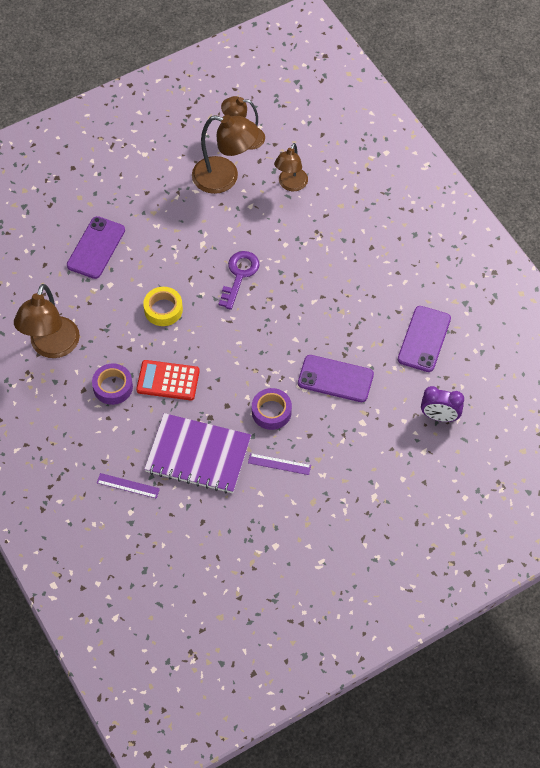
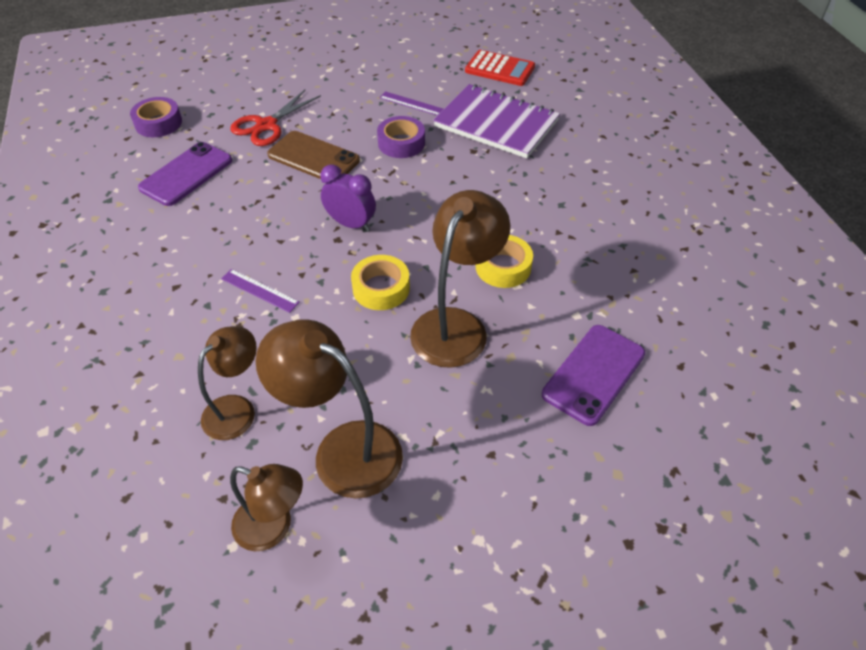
camera: 165 degrees left, 10 degrees down
(52, 347) = (666, 253): brown lamp -> brown lamp (456, 325)
(113, 387) = (586, 197): purple tape -> purple tape (158, 123)
(128, 485) = (578, 114): purple ruler -> purple ruler (259, 290)
(168, 381) = (515, 190): red calculator -> red calculator (500, 69)
(239, 275) = (381, 288): purple key -> yellow tape
(335, 379) = (313, 158): purple phone -> brown phone
(392, 406) = (266, 125): none -> red scissors
(439, 417) = (223, 109): purple clock -> purple clock (351, 224)

